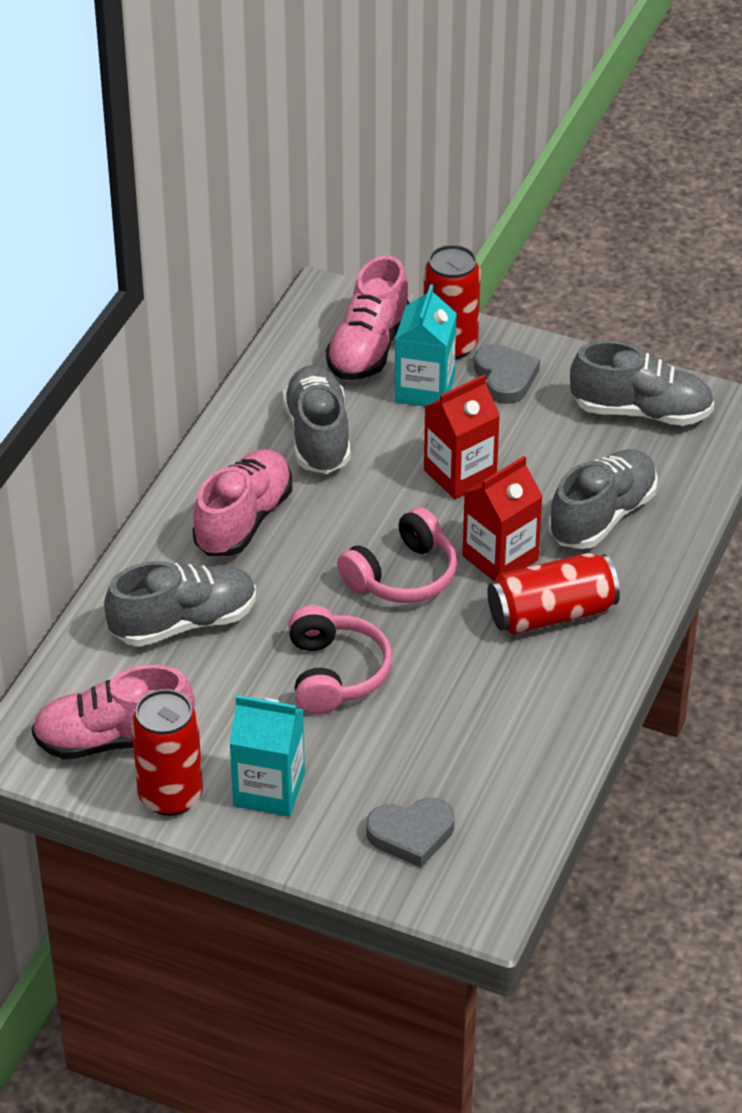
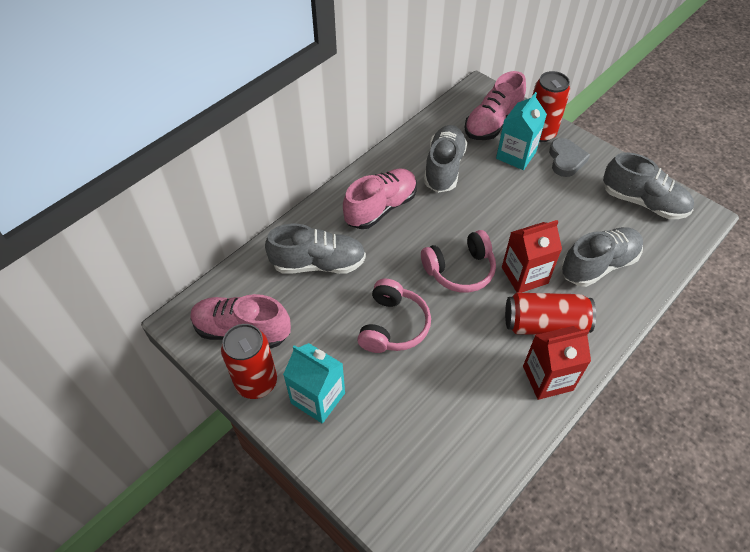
camera: 20 degrees right, 10 degrees up
(411, 834) = (395, 465): grey heart -> none
(460, 474) = (518, 213): red carton -> red carton (547, 378)

